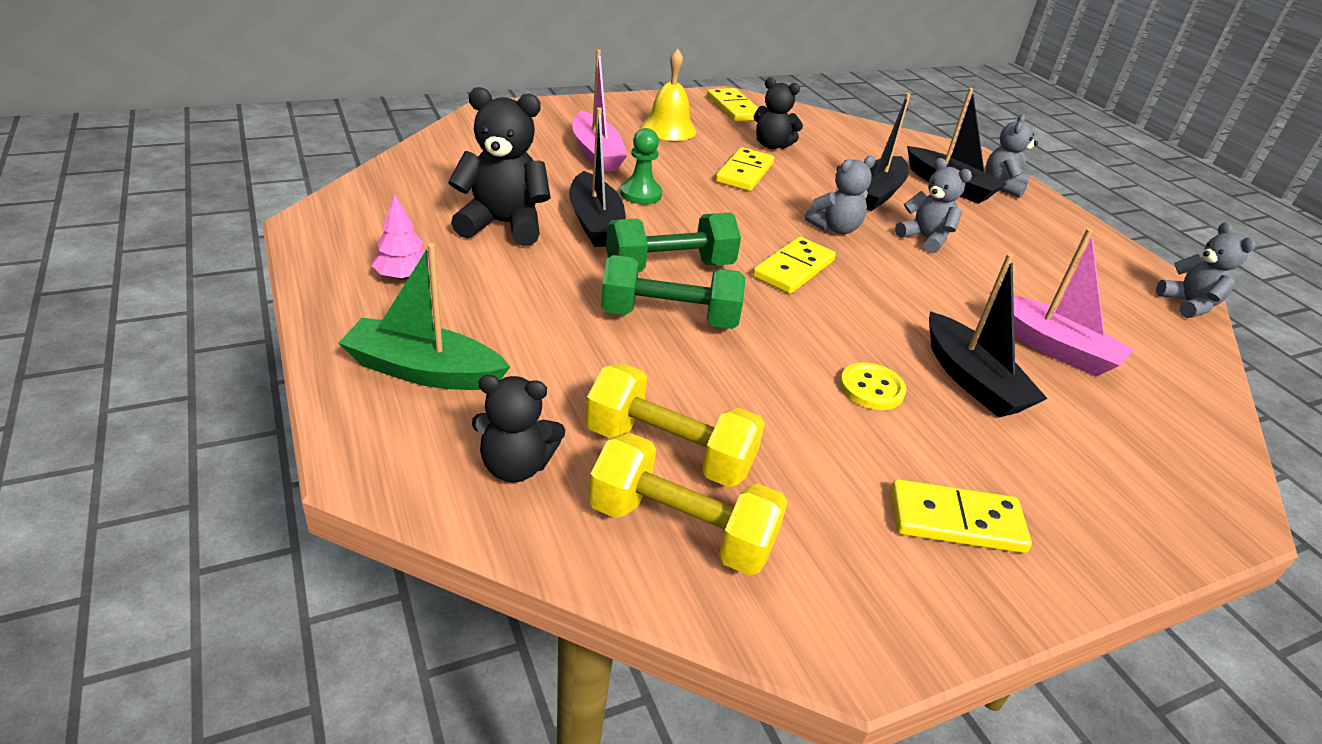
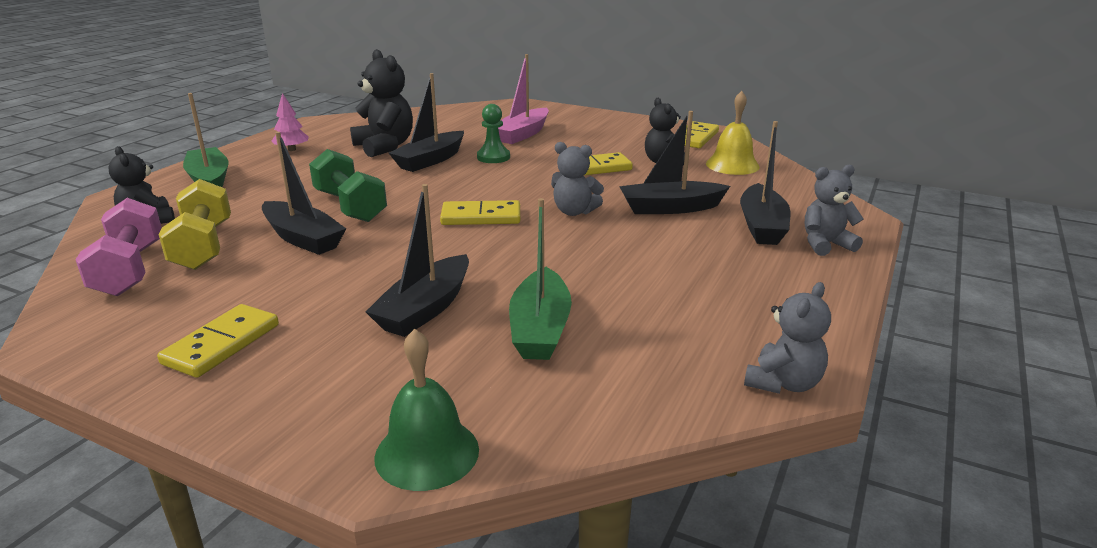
camera: 55 degrees right, 10 degrees down
(668, 129) = (608, 135): yellow bell -> yellow bell (732, 165)
(669, 267) = (412, 189): green dumbbell -> none
(681, 529) = (130, 269): yellow dumbbell -> pink dumbbell
(728, 378) = (303, 238): none -> black boat
(871, 388) = (356, 279): yellow button -> none
(925, 239) = (631, 241): grey teddy bear -> none
(956, 520) = (222, 344): yellow domino -> yellow domino turned 60 degrees clockwise
(1051, 347) = (540, 328): pink boat -> green boat
(1216, 479) = (427, 453): none -> green bell

